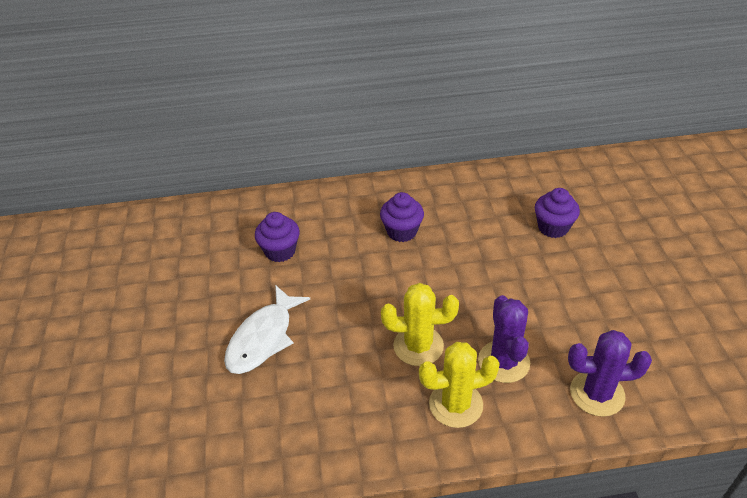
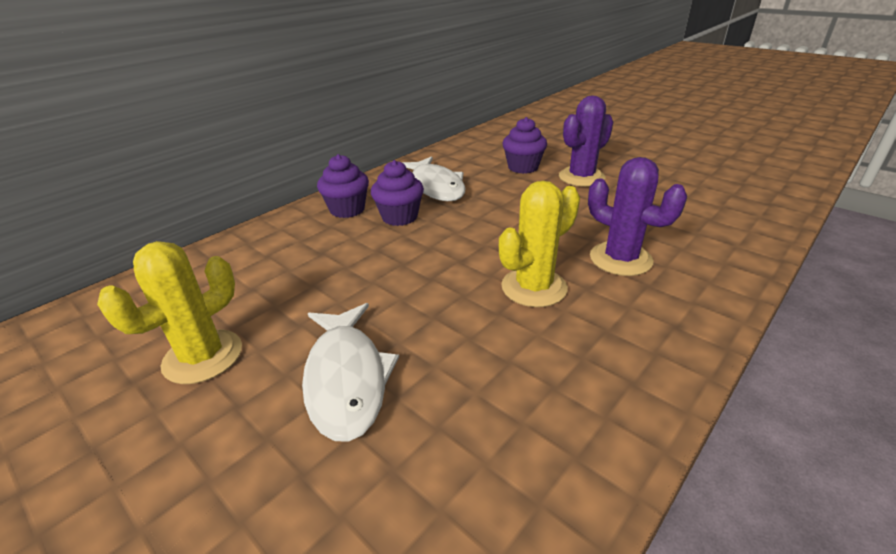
camera: 40 degrees left, 10 degrees down
(280, 251) = (275, 286): purple cupcake -> purple cupcake (347, 209)
(456, 404) = (635, 312): yellow cactus -> yellow cactus (203, 356)
(459, 213) = (436, 186): none -> white fish
(597, 393) = (714, 242): purple cactus -> purple cactus (581, 177)

